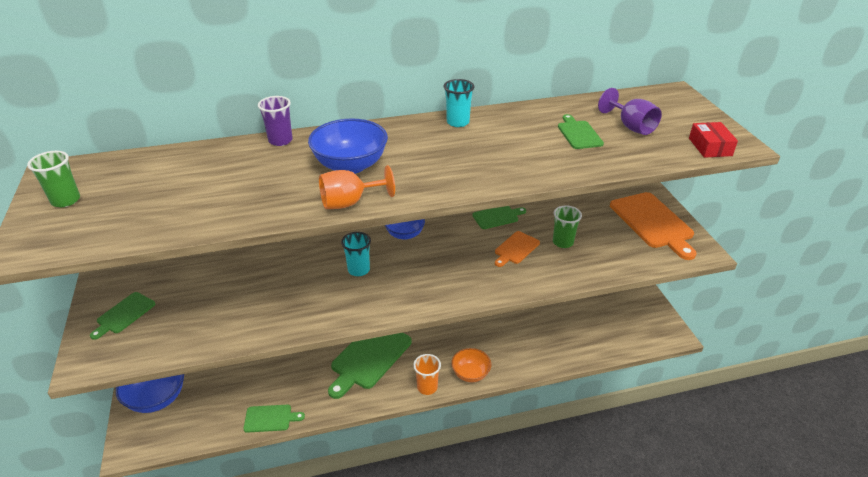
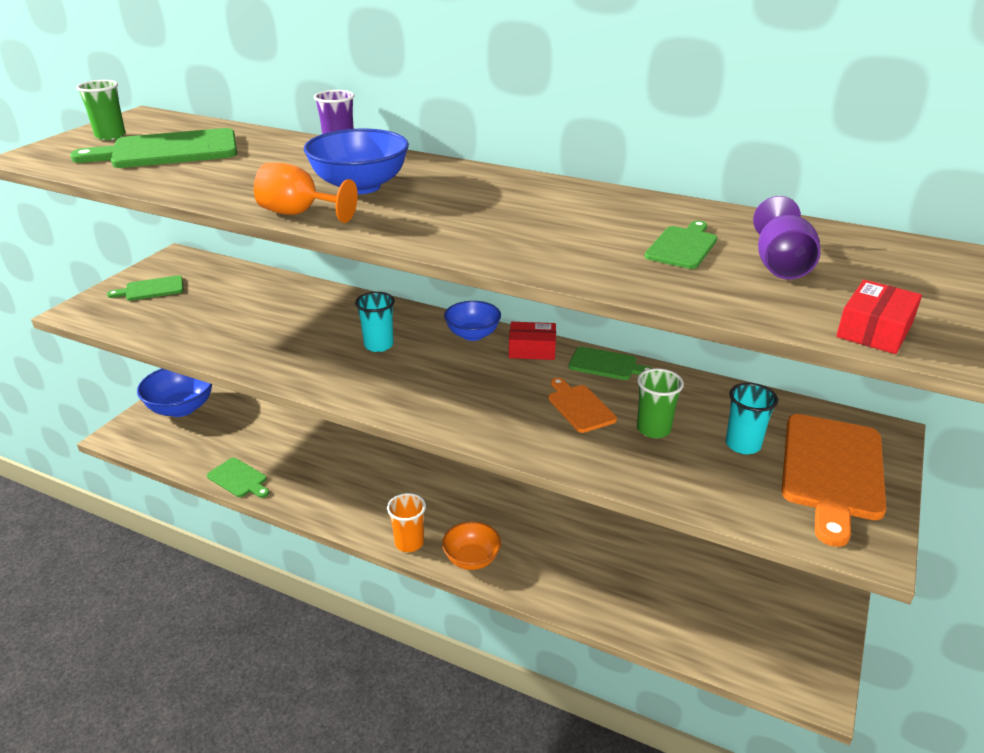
camera: 40 degrees right, 5 degrees down
(369, 357) = (388, 478): green cutting board -> green cutting board (168, 150)
(449, 227) = (532, 349): none -> red box
(458, 122) = (546, 188): turquoise cup -> turquoise cup (743, 445)
(515, 249) = (579, 407): orange cutting board -> orange cutting board turned 75 degrees clockwise

